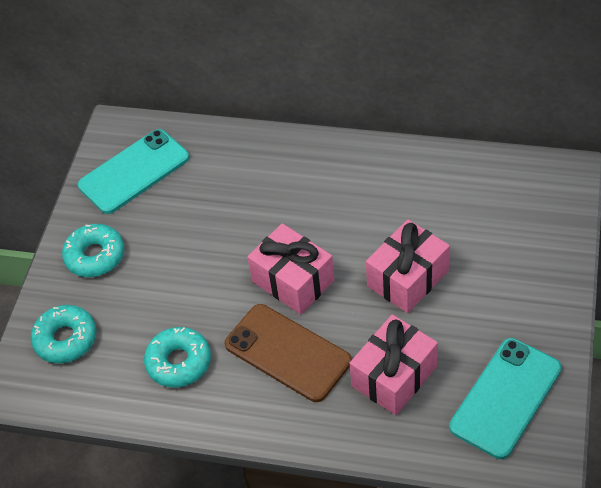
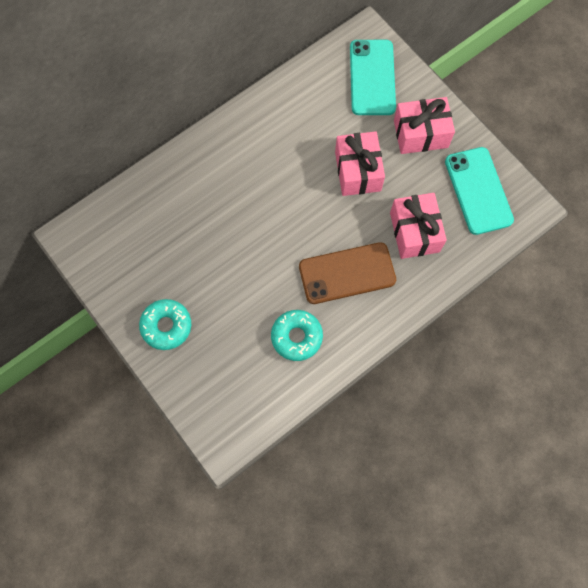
camera: 55 degrees left, 20 degrees up
(66, 339) = (215, 390): turquoise donut -> none
(134, 172) = (120, 253): turquoise phone -> turquoise phone (372, 77)
(293, 281) = (300, 230): pink gift -> pink gift (420, 134)

